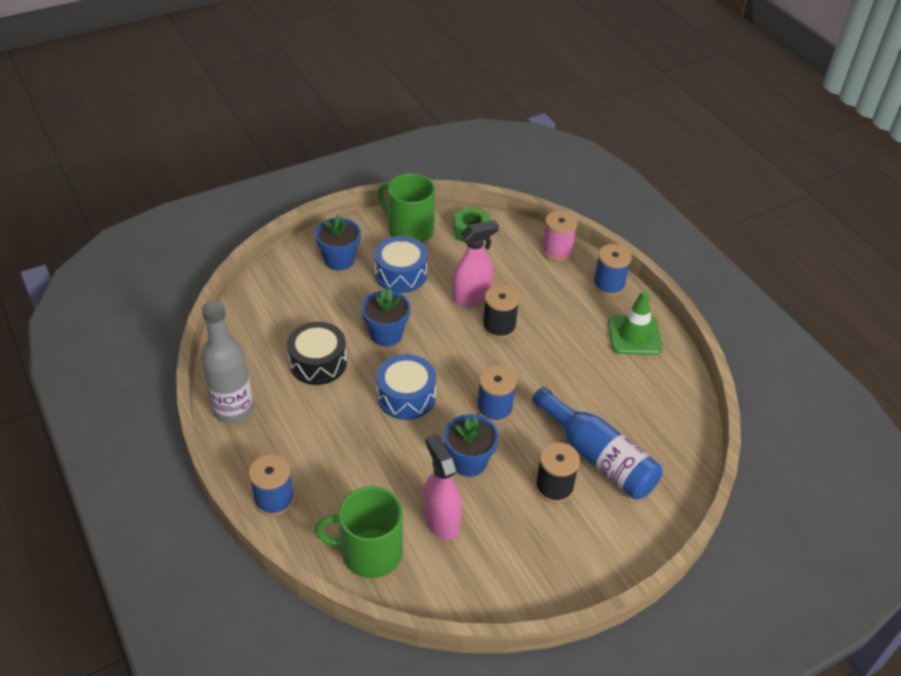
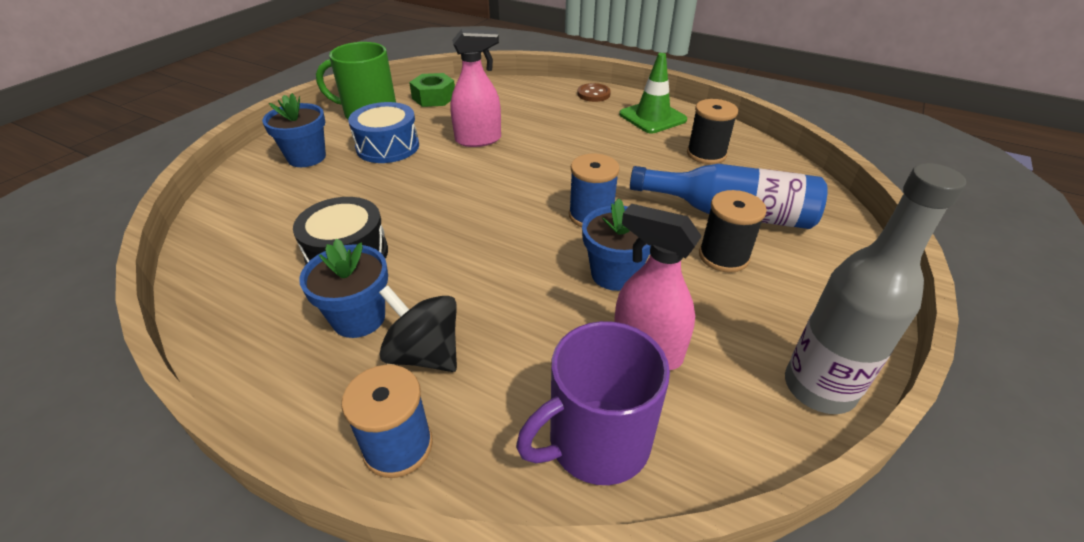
camera: 30 degrees left, 5 degrees down
(233, 409) = (253, 355): grey bottle -> grey bottle (819, 388)
(319, 456) = (424, 354): none -> black spinning top
(369, 552) = (596, 442): green mug -> purple mug
(386, 334) = (413, 198): blue flower pot -> blue flower pot (359, 318)
(406, 396) = (485, 243): blue drum -> none
(471, 297) = (478, 140): pink spray bottle -> pink spray bottle turned 45 degrees clockwise
(499, 327) = (527, 152): black spool -> black spool (706, 154)
(557, 251) = (526, 87): pink spool -> none
(608, 285) = (593, 94): blue spool -> brown button

